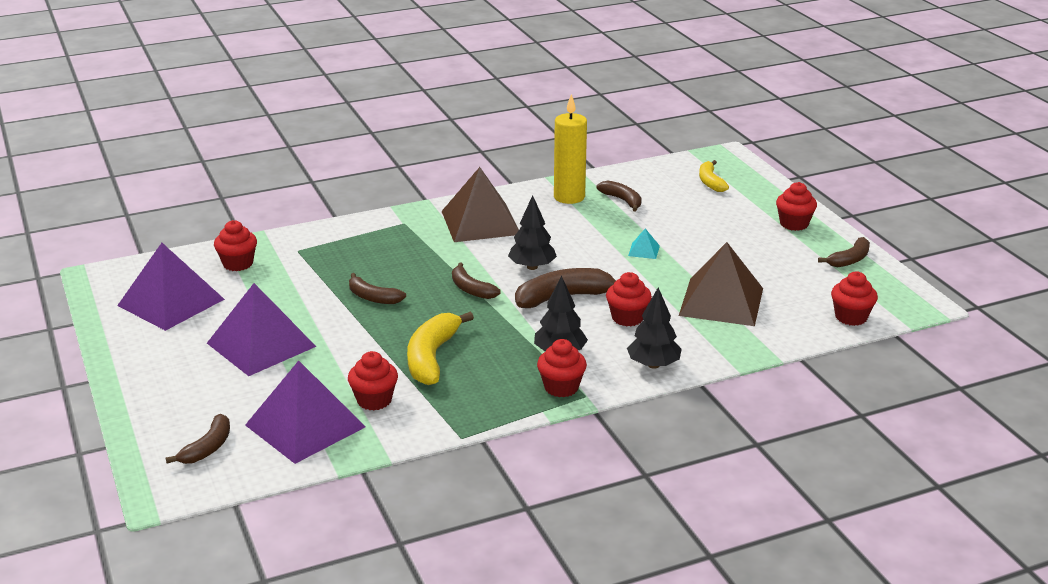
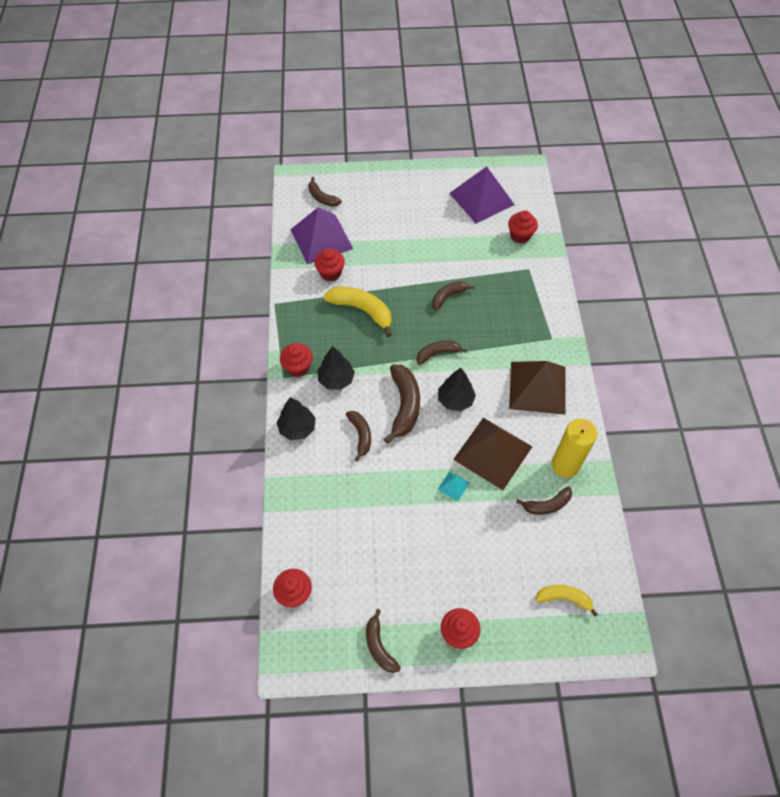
camera: 110 degrees right, 30 degrees up
(261, 344) = (414, 233): purple pyramid -> none
(627, 318) = (360, 435): red cupcake -> brown banana
(721, 301) = (356, 508): brown pyramid -> brown pyramid (493, 452)

